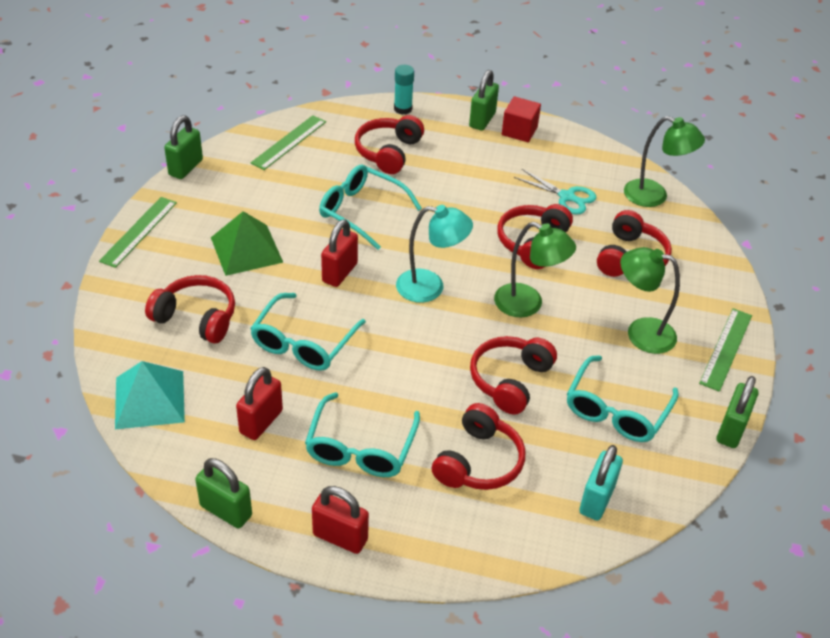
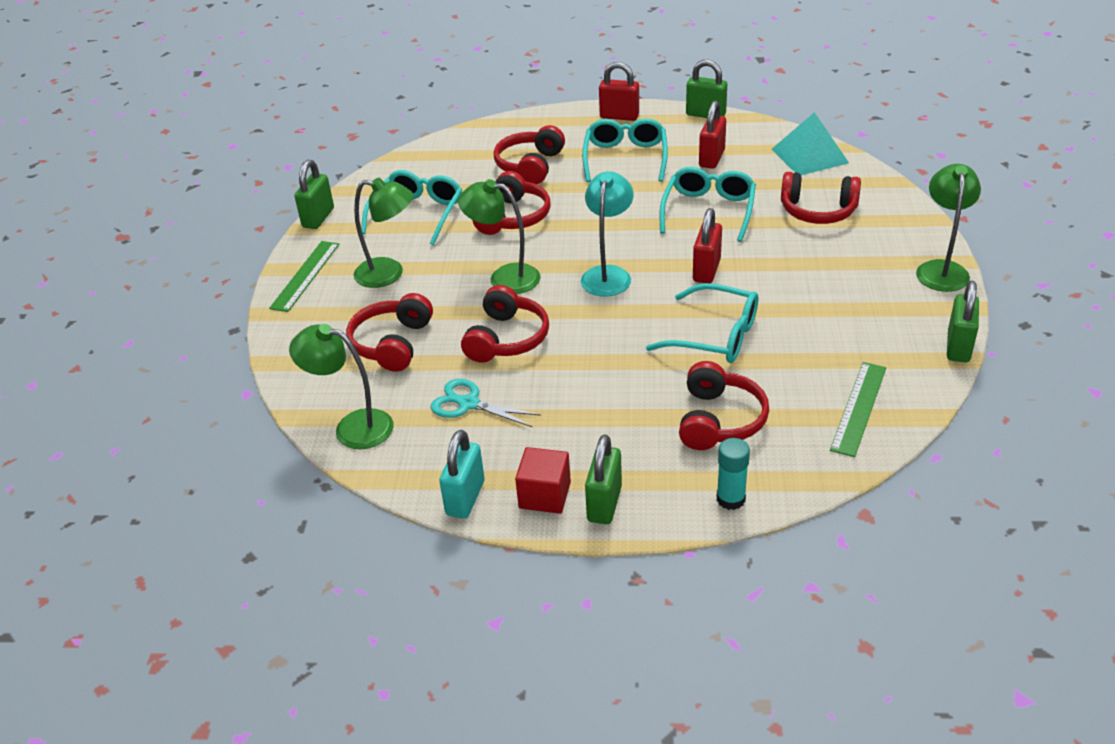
camera: 175 degrees right, 5 degrees down
(139, 231) = (941, 269): green ruler -> green lamp
(246, 249) = (816, 273): green pyramid -> none
(430, 287) = (608, 274): turquoise lamp -> turquoise lamp turned 105 degrees clockwise
(596, 499) = (436, 161): turquoise padlock -> turquoise padlock (465, 498)

